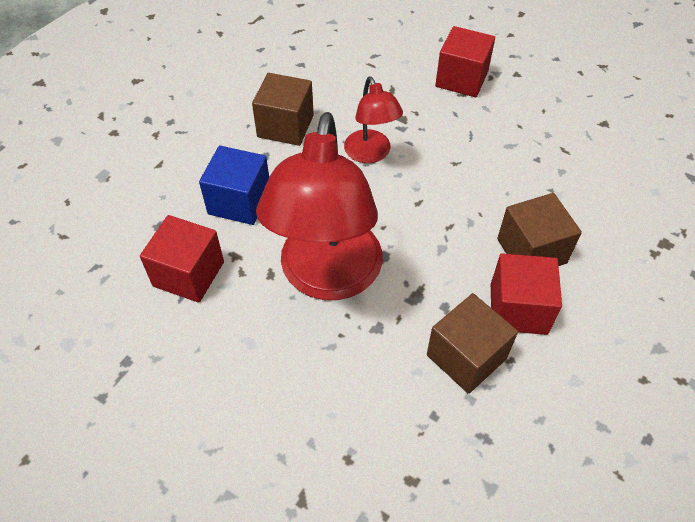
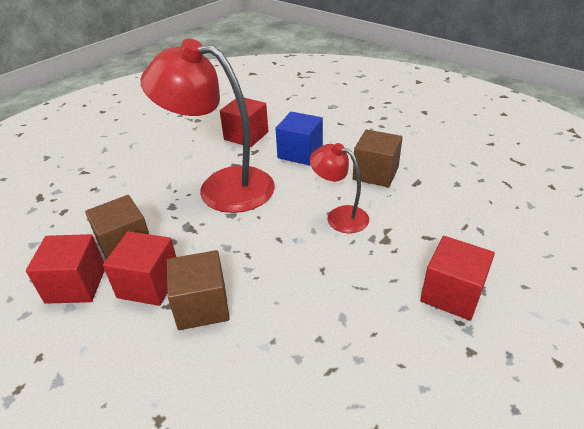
camera: 100 degrees right, 15 degrees down
(371, 154) = (339, 216): red lamp -> red lamp turned 45 degrees clockwise
(542, 388) = (76, 285): none -> red cube

